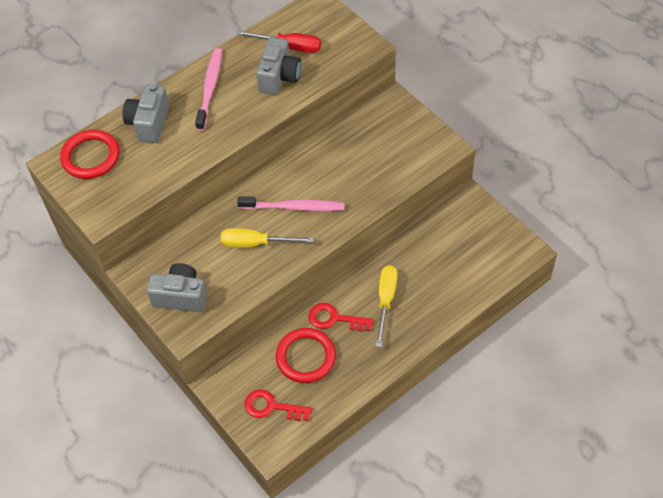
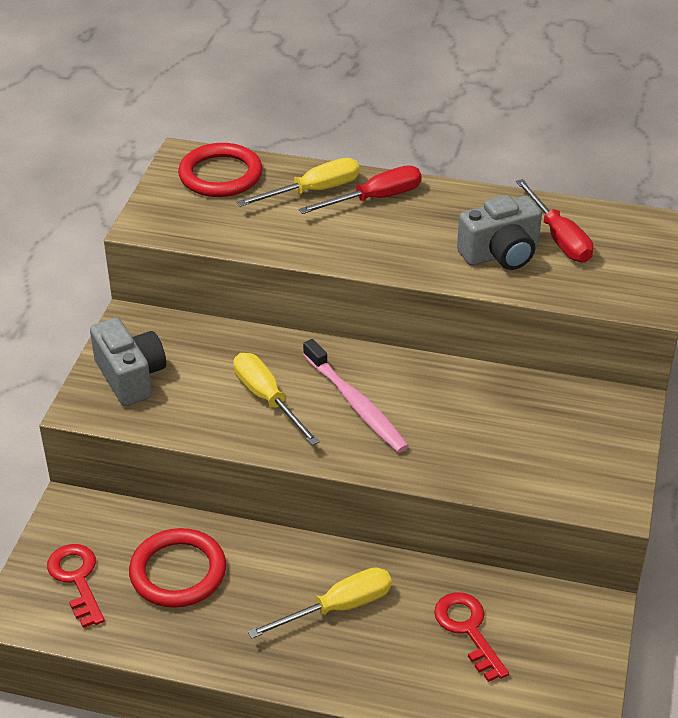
camera: 50 degrees right, 15 degrees down
(149, 123) = (313, 191): grey camera -> yellow screwdriver
(183, 100) = (375, 199): none -> red screwdriver
(210, 88) = (417, 209): pink toothbrush -> none
(334, 319) = (261, 569): red key -> red key (468, 630)

